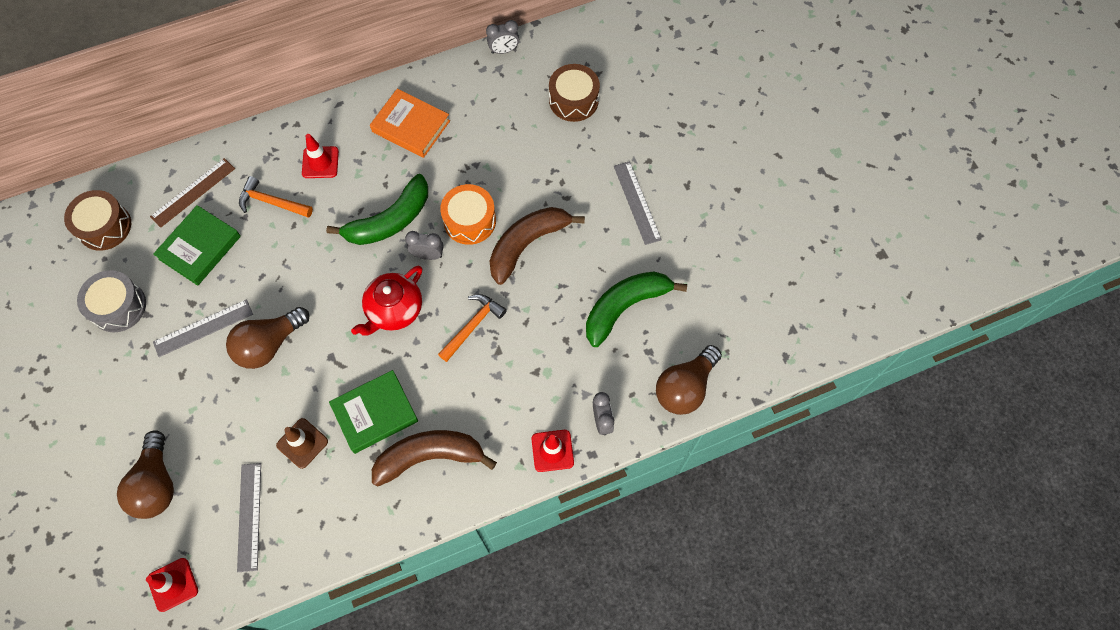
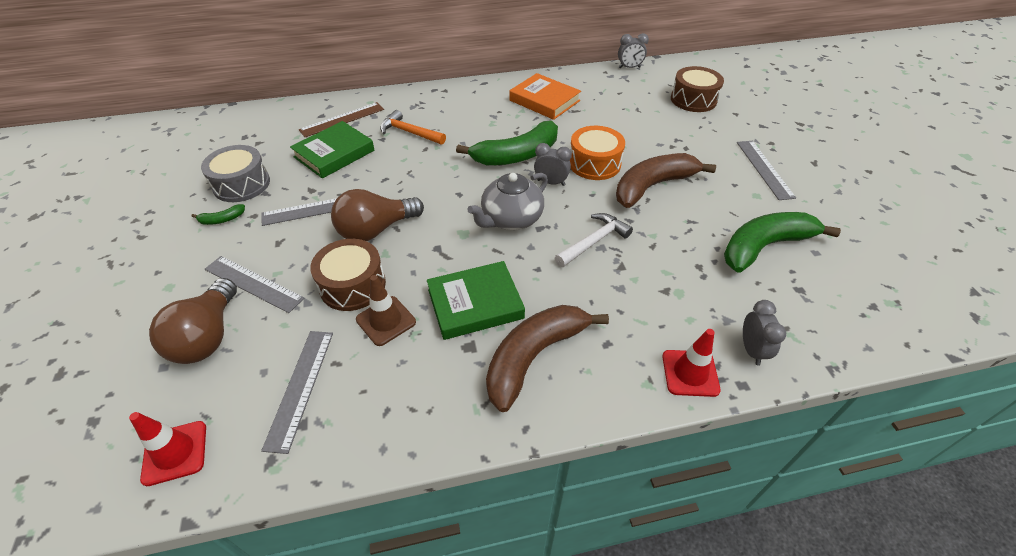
camera: 10 degrees right, 20 degrees down
(104, 226) = (256, 131): brown drum -> brown drum (353, 285)
(117, 355) = (222, 219): none -> green banana
(175, 424) = (253, 283): none -> grey ruler
(320, 162) = (460, 113): red traffic cone -> none
(394, 310) = (511, 219): red teapot -> grey teapot
(429, 457) = (534, 357): brown banana -> brown banana turned 45 degrees counterclockwise
(472, 326) = (593, 241): orange hammer -> white hammer
(685, 387) = (853, 330): brown light bulb -> none

